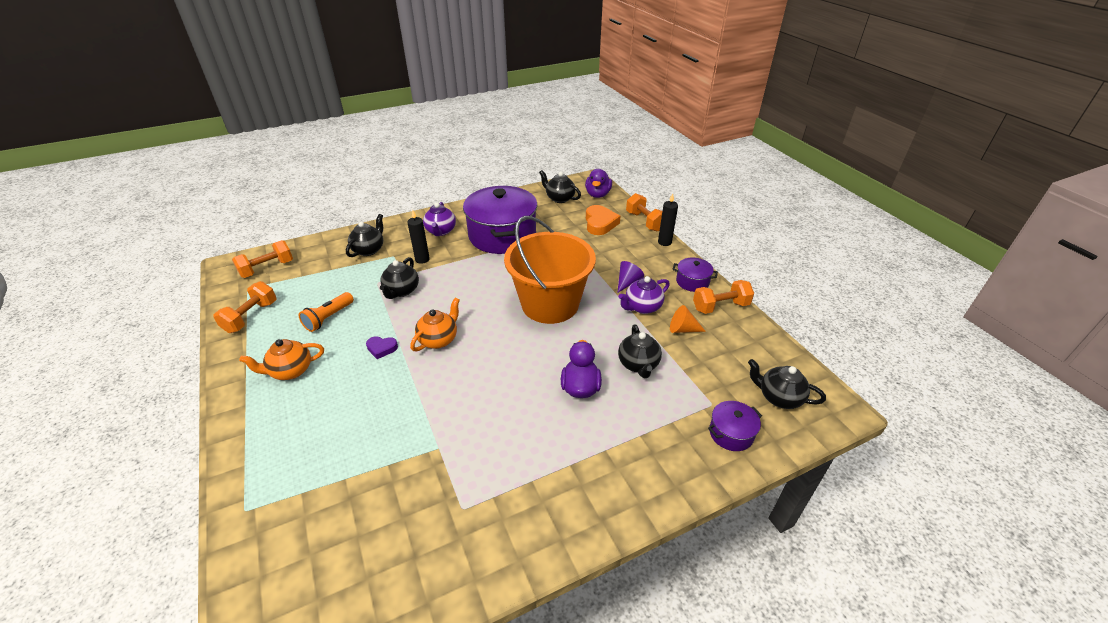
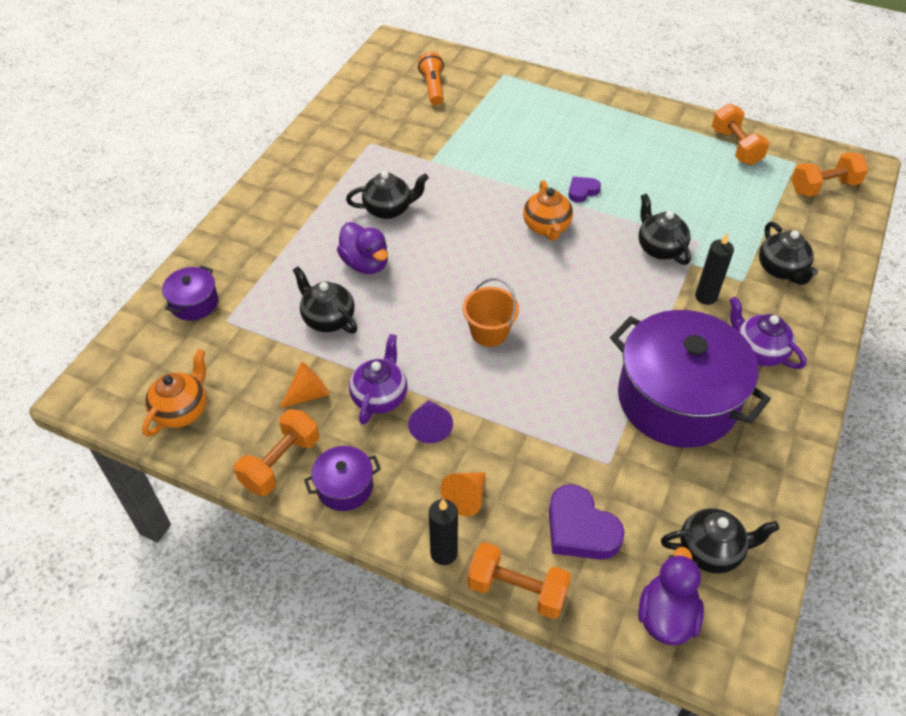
camera: 140 degrees right, 10 degrees up
(267, 268) = (824, 187): orange dumbbell -> orange dumbbell turned 60 degrees clockwise
(290, 371) = (621, 137): orange teapot -> orange teapot (182, 410)
(328, 318) = (673, 185): orange flashlight -> orange flashlight (433, 88)
(550, 304) = (489, 332): orange bucket -> orange bucket, size x0.45
(597, 194) = (666, 616): purple duck -> purple duck turned 45 degrees clockwise
(600, 223) = (580, 529): orange heart -> purple heart
(637, 252) = (466, 497): none -> orange cone
(778, 397) = (157, 369): black teapot -> black teapot (389, 209)

